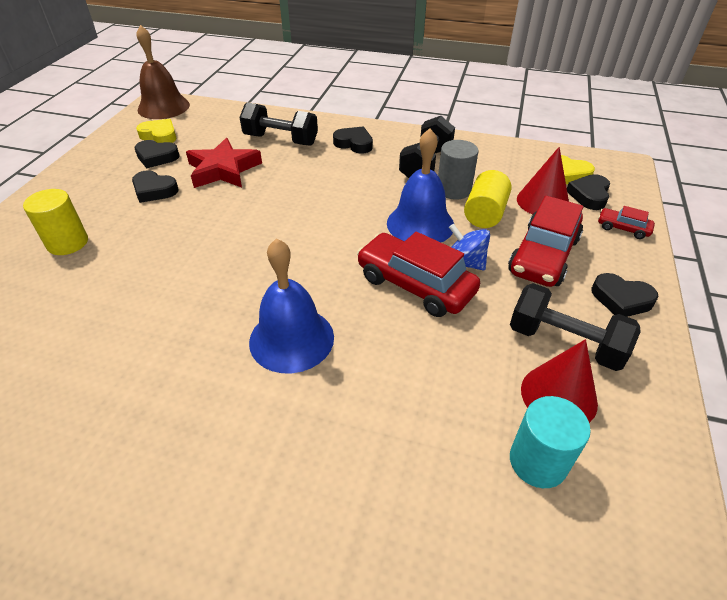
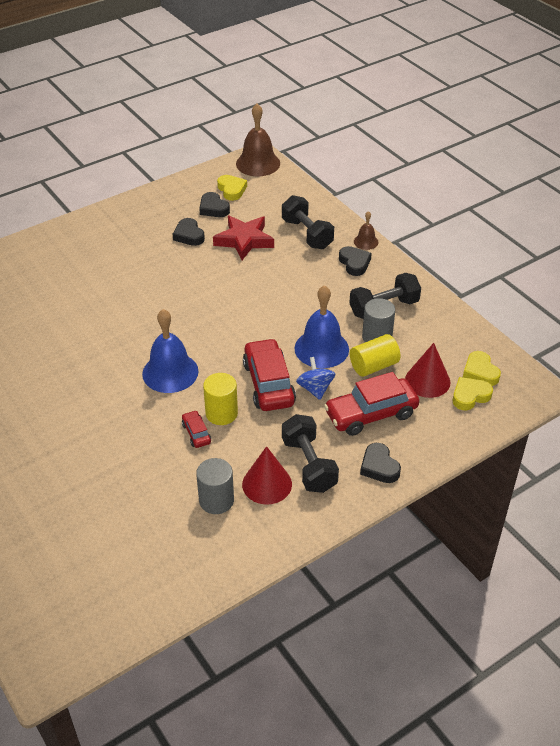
camera: 40 degrees right, 0 degrees up
(67, 243) = (113, 249): yellow cylinder -> yellow cylinder (221, 413)
(342, 124) = (366, 242): none -> brown bell
(538, 461) = (216, 500): turquoise cylinder -> grey cylinder
(589, 195) = (470, 396): black heart -> yellow heart
(623, 228) = (455, 430): red car -> red car (196, 433)

